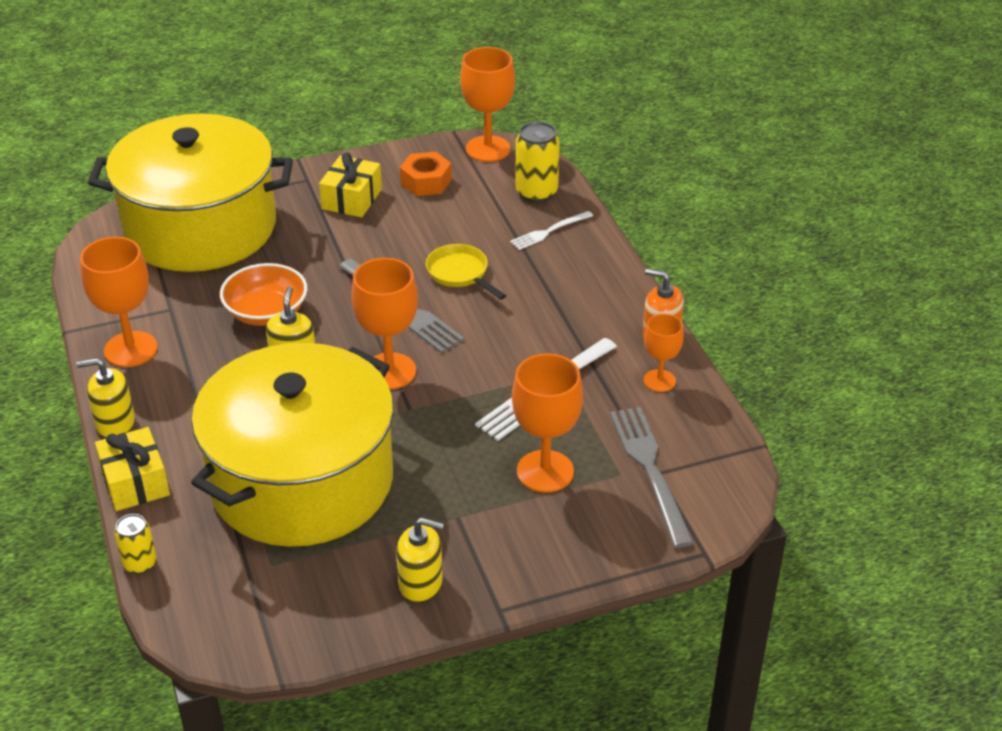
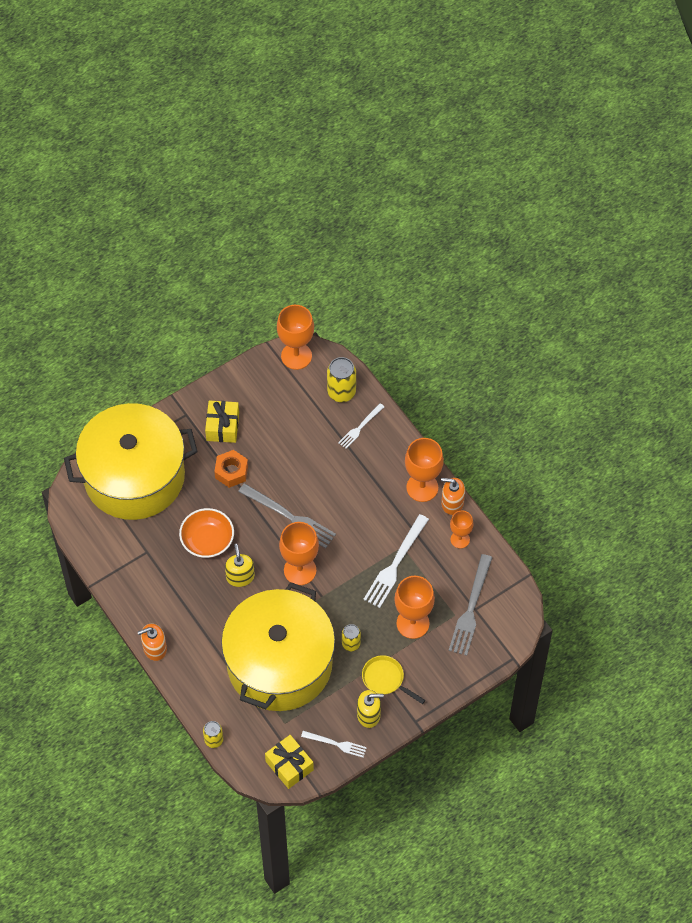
camera: 15 degrees left, 20 degrees up
(115, 423) = (154, 648): yellow soap dispenser -> orange soap dispenser
(130, 349) = (137, 590): orange goblet -> orange goblet (422, 487)
(135, 482) = (186, 687): yellow gift -> yellow gift (289, 765)
(345, 614) = (336, 744): none -> white fork
(426, 182) = (265, 398): orange nut -> orange nut (231, 471)
(431, 478) = (351, 644): none -> yellow can
(460, 273) = (315, 478): yellow pan -> yellow pan (385, 679)
(650, 470) = (471, 608): grey fork -> grey fork turned 135 degrees counterclockwise

